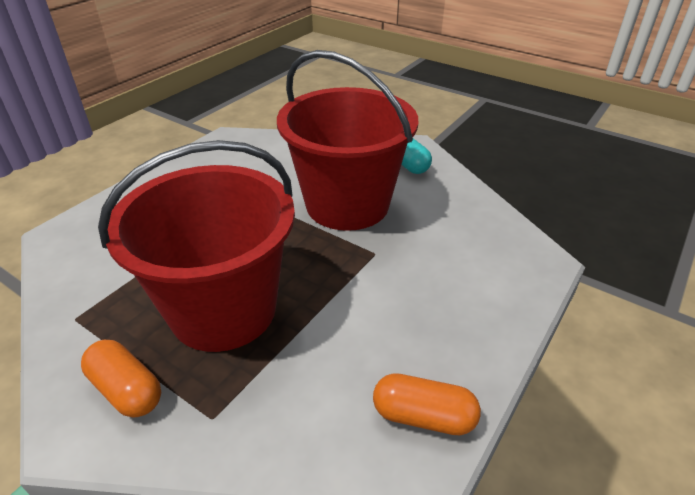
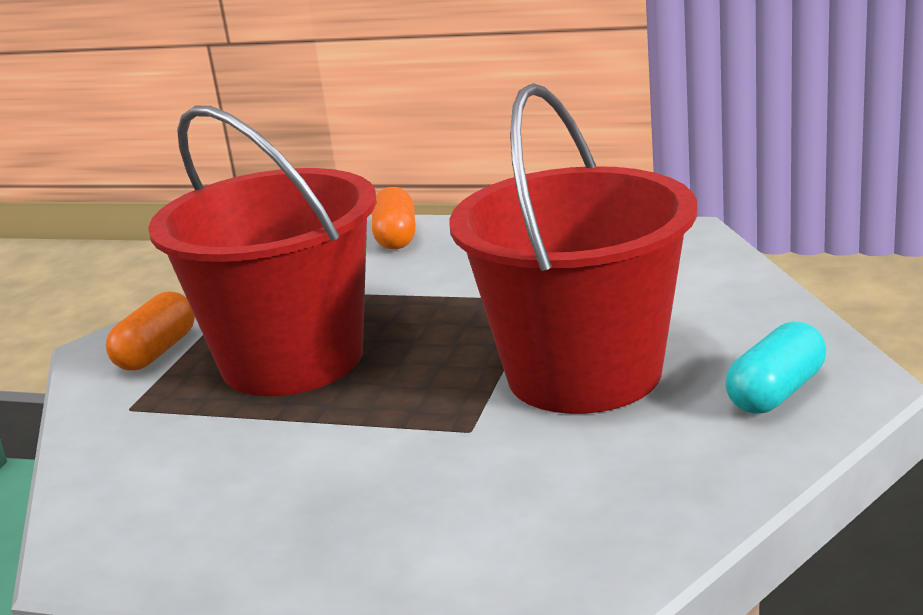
camera: 75 degrees right, 15 degrees down
(423, 416) = (152, 546): orange capsule -> orange capsule (396, 237)

